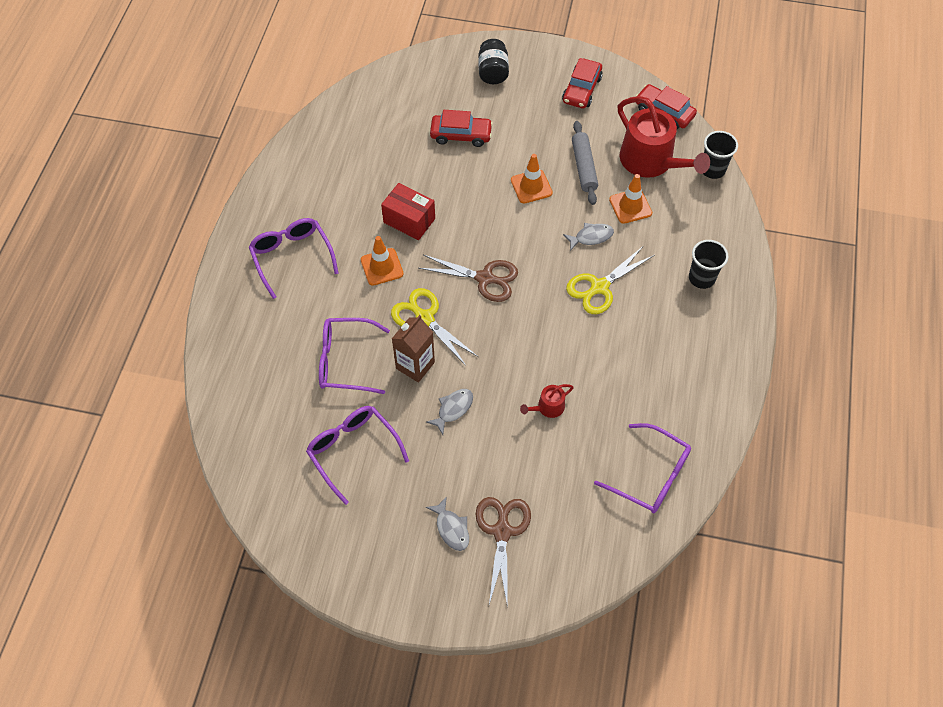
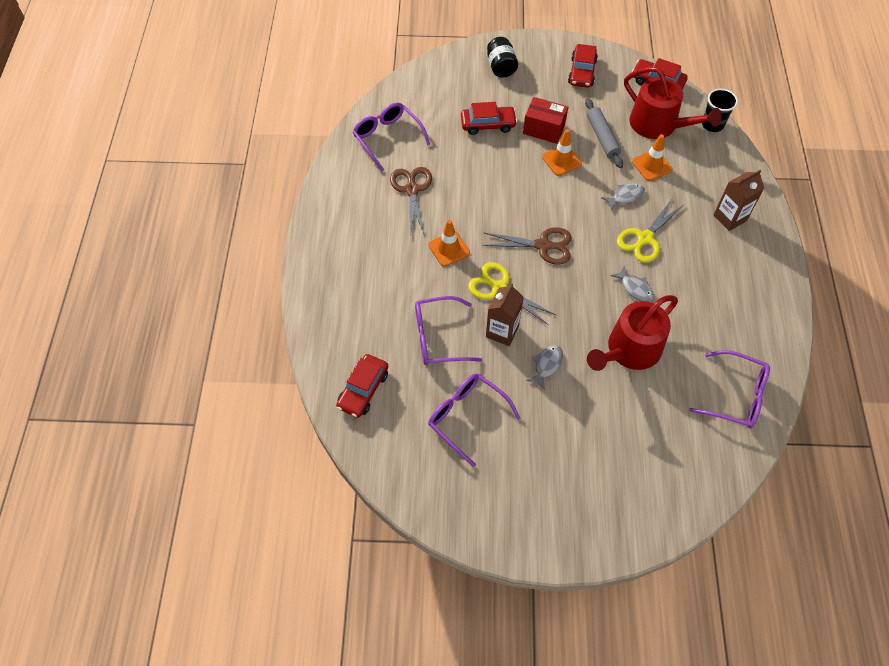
camera: 10 degrees left, 0 degrees up
(252, 404) = (363, 390): none -> red car
(292, 257) = (365, 252): purple glasses -> purple glasses (387, 138)
(409, 220) = (462, 205): red box -> red box (544, 129)
(451, 528) = (574, 472): grey fish -> grey fish (635, 288)
(502, 531) = (620, 466): brown scissors -> brown scissors (412, 189)
(548, 407) = (629, 350): red watering can -> red watering can, size x2.25
(701, 278) = (730, 218): black cup -> brown carton

